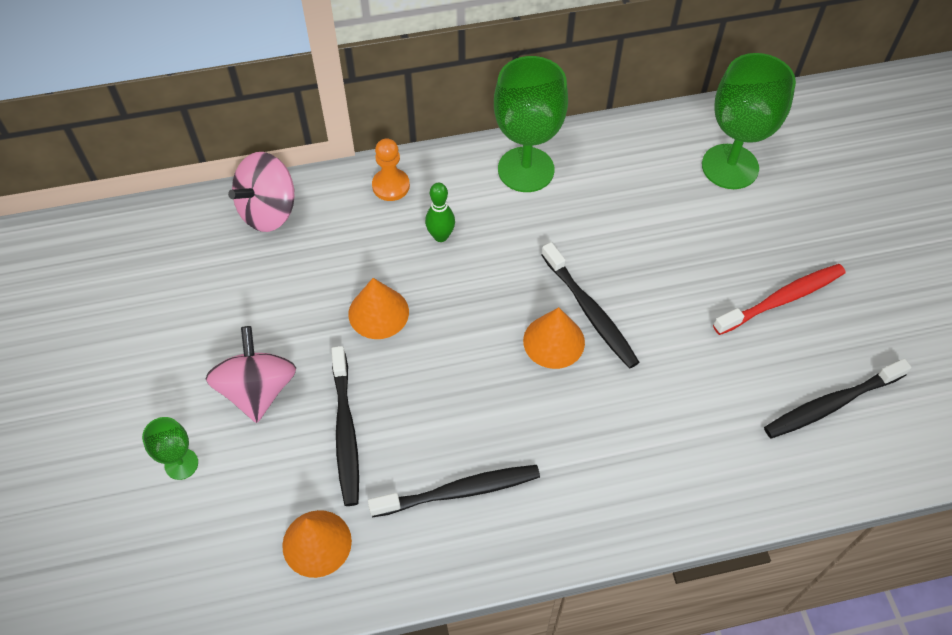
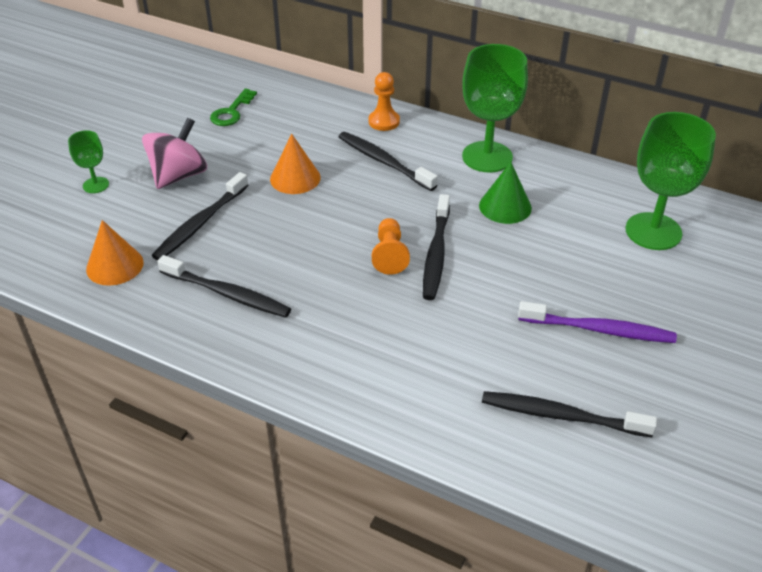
camera: 40 degrees right, 15 degrees down
(222, 271) = (231, 112): none -> green key
(269, 211) = (294, 97): pink spinning top -> none
(440, 236) = (384, 161): green bowling pin -> black toothbrush
(554, 341) = (389, 255): orange cone -> orange pawn
(595, 218) = (505, 206): none -> green cone
(782, 299) = (599, 330): red toothbrush -> purple toothbrush

